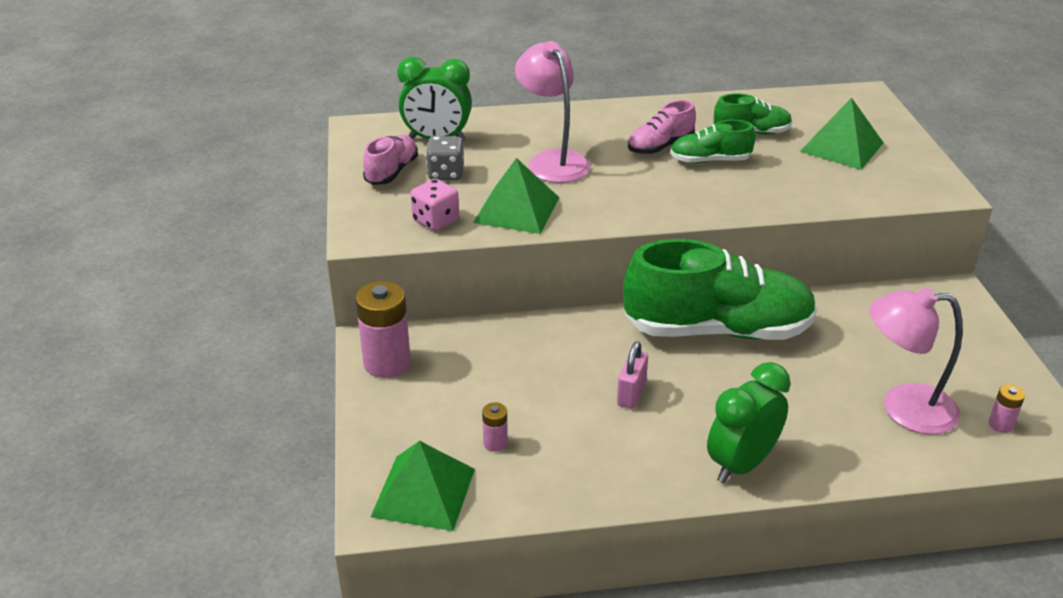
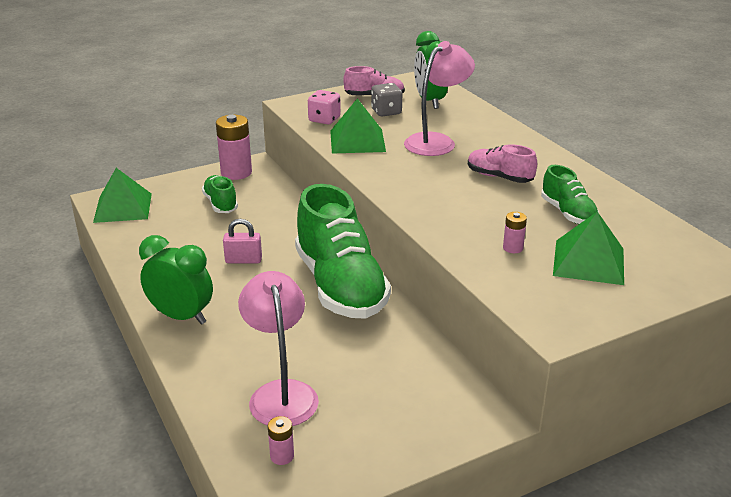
camera: 70 degrees right, 5 degrees down
(495, 443) = (173, 221): pink battery -> pink battery (513, 248)
(710, 160) = (496, 200): green shoe -> green shoe (220, 204)

